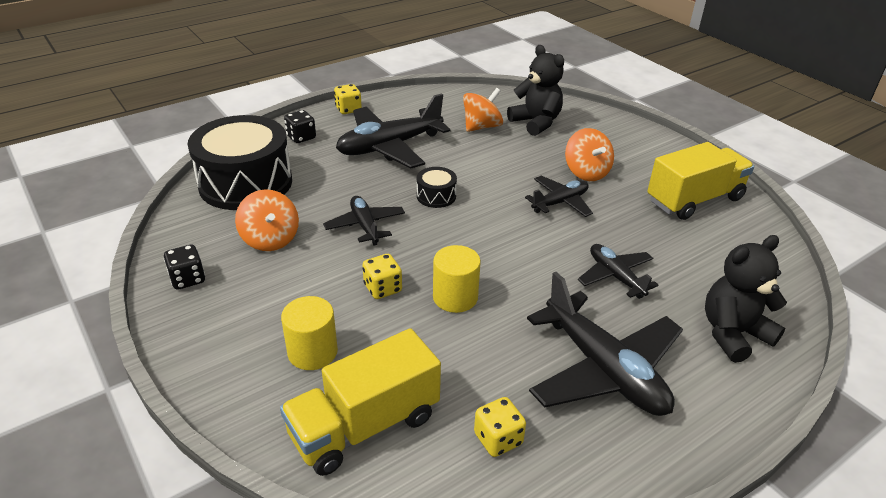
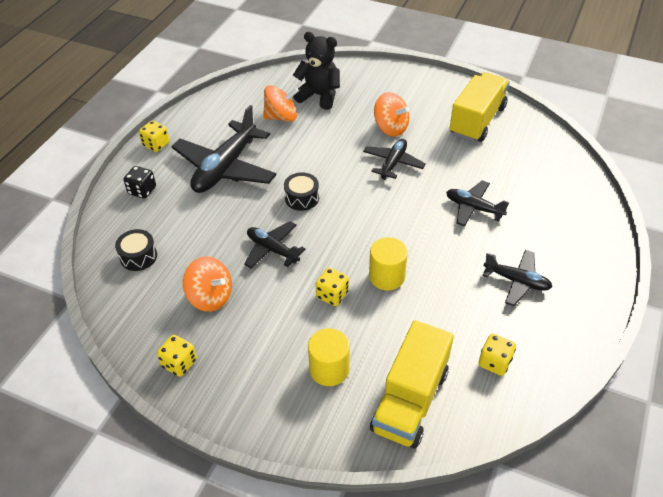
camera: 30 degrees left, 10 degrees up
(188, 279) = (179, 363): black dice -> yellow dice
(245, 183) = (138, 256): black drum -> black drum, size x0.43
(481, 127) = (281, 117): orange spinning top -> orange spinning top turned 60 degrees clockwise
(603, 369) = (517, 281): black plane -> black plane, size x0.56
(733, 334) = (568, 216): black teddy bear -> none

